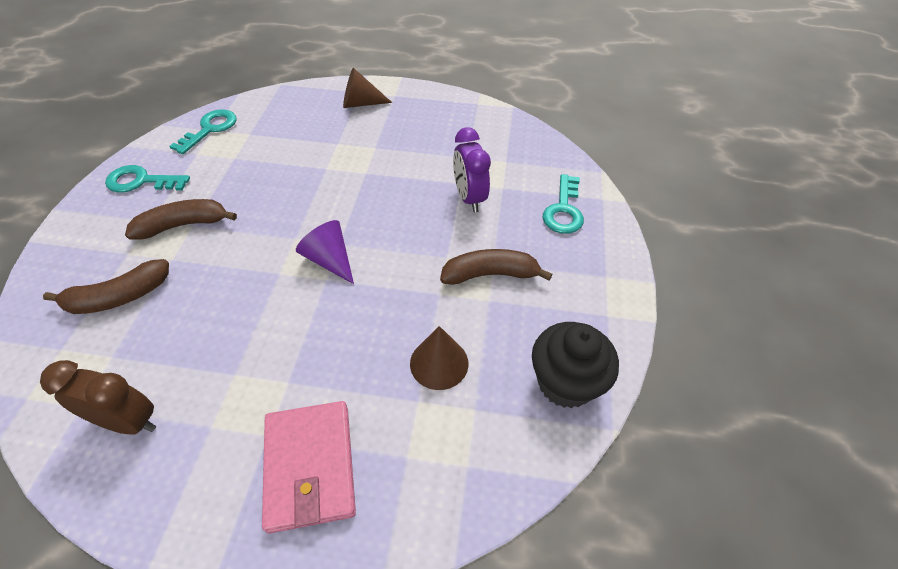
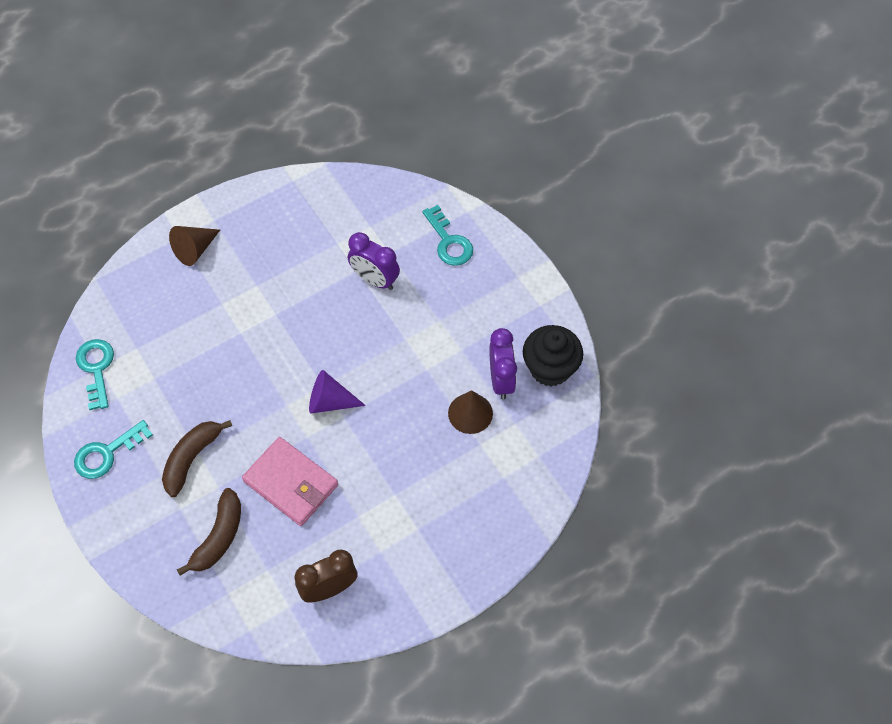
camera: 40 degrees left, 10 degrees up
(310, 466) = (458, 523): pink wallet -> pink wallet (291, 483)
(490, 274) = (445, 330): brown banana -> none
(501, 355) = (501, 380): none -> purple clock

